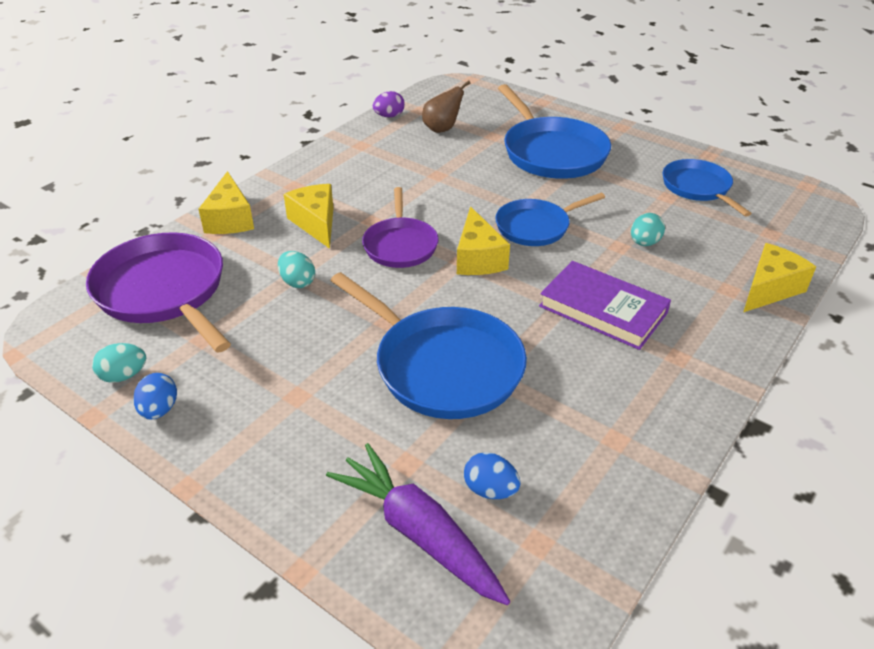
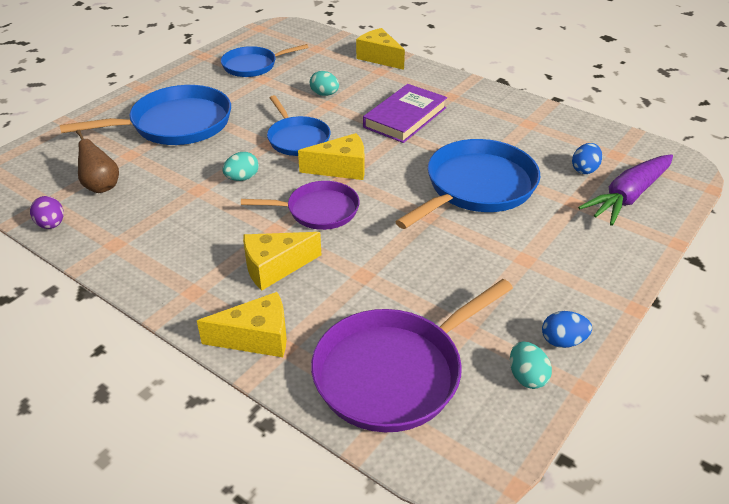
camera: 90 degrees left, 0 degrees up
(297, 282) = (375, 272): turquoise egg -> turquoise egg (242, 178)

